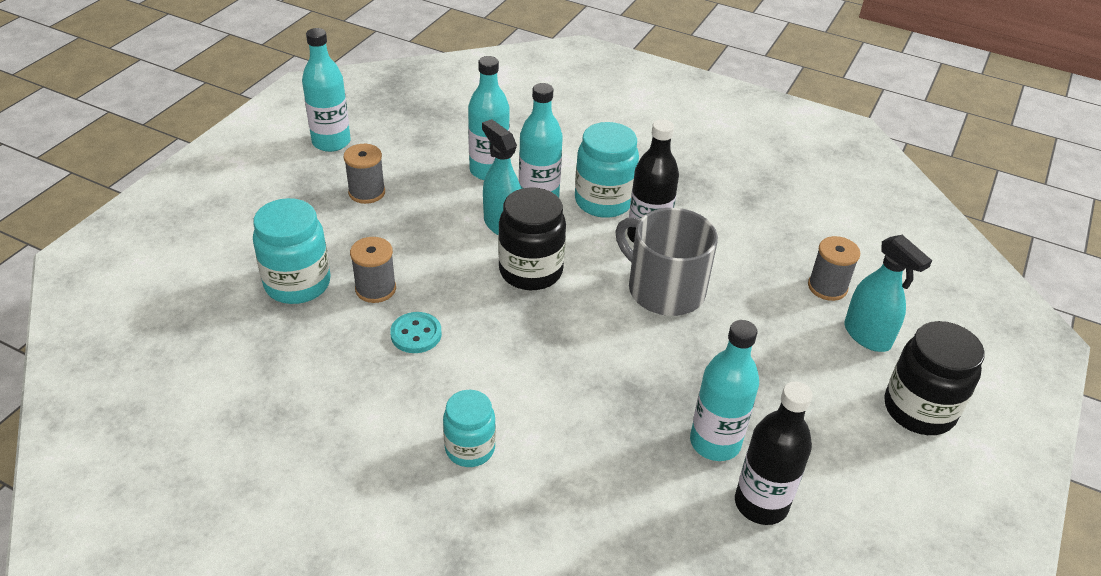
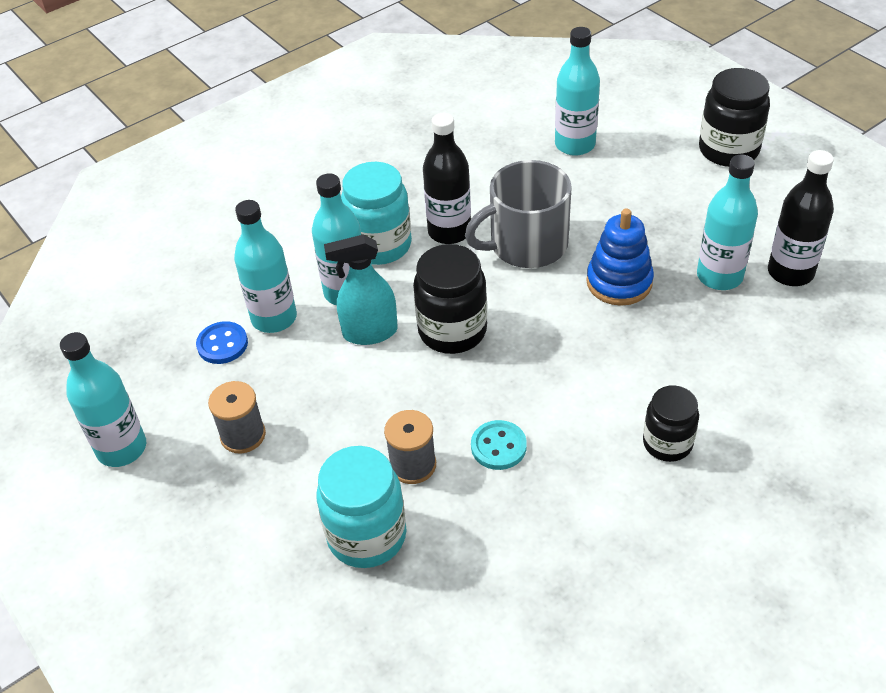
camera: 60 degrees left, 5 degrees up
(449, 154) = (222, 344): none -> blue button
(470, 449) = (667, 443): turquoise jar -> black jar
(657, 366) = (619, 282): none -> blue stacking toy
(827, 287) = (575, 145): grey spool -> turquoise bottle
(867, 336) = (640, 145): turquoise spray bottle -> none

